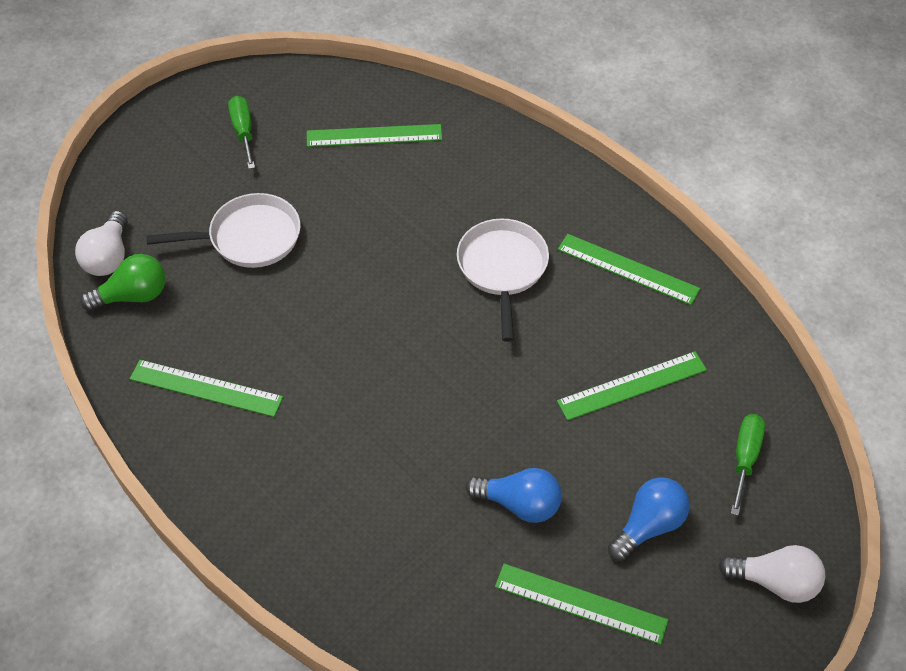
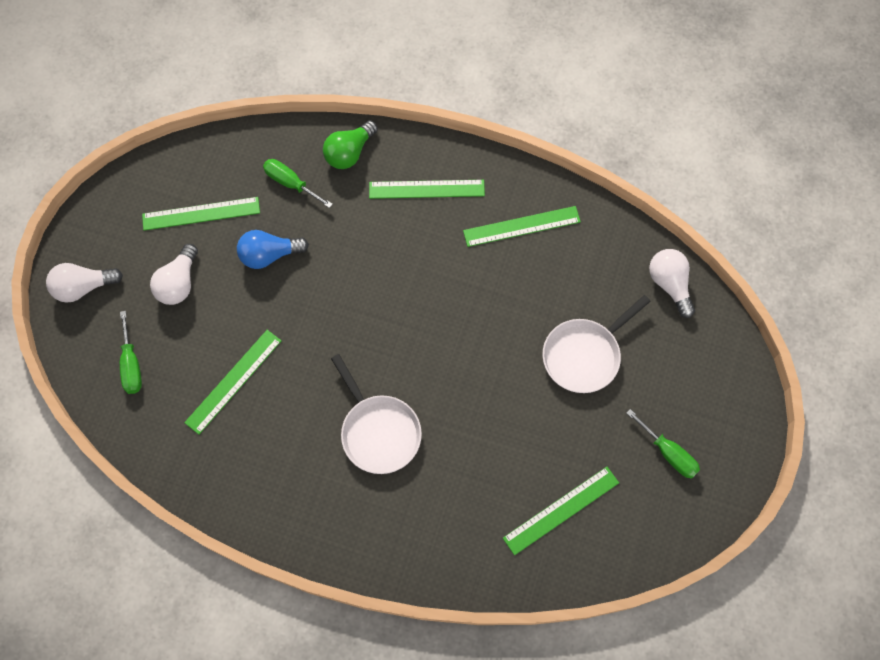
camera: 150 degrees right, 15 degrees up
(133, 296) = (625, 264): green light bulb -> green light bulb (349, 153)
(442, 583) = (291, 183): none -> green screwdriver
(628, 269) = (281, 485): green ruler -> green ruler (426, 189)
(648, 526) = (179, 283): blue light bulb -> white light bulb

